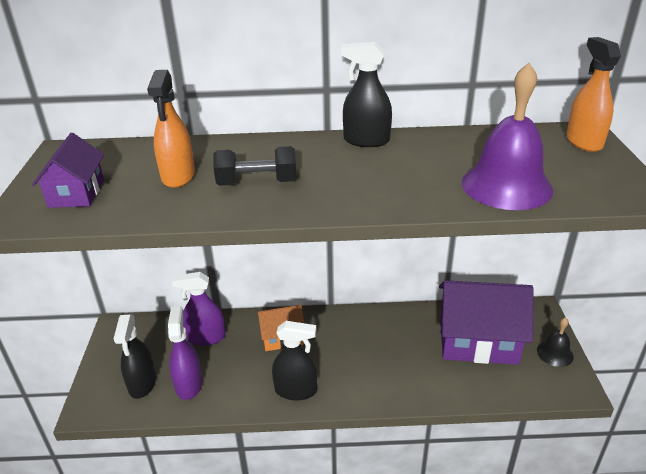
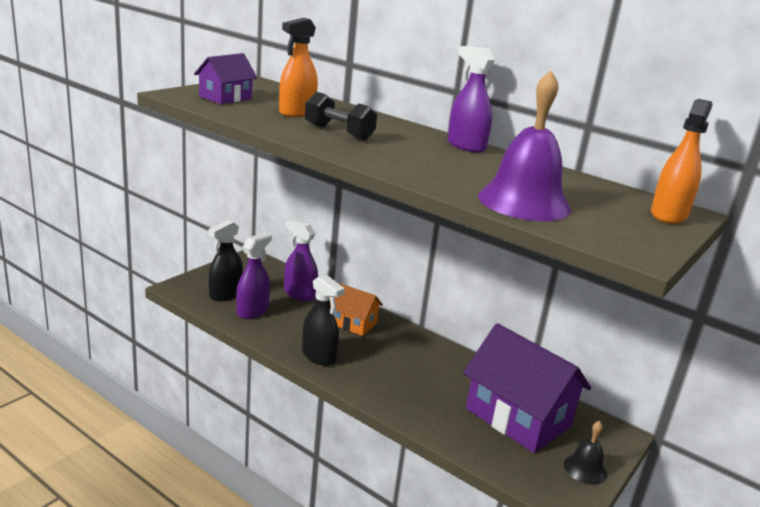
camera: 35 degrees right, 10 degrees down
(366, 141) = (466, 146): black spray bottle -> purple spray bottle

